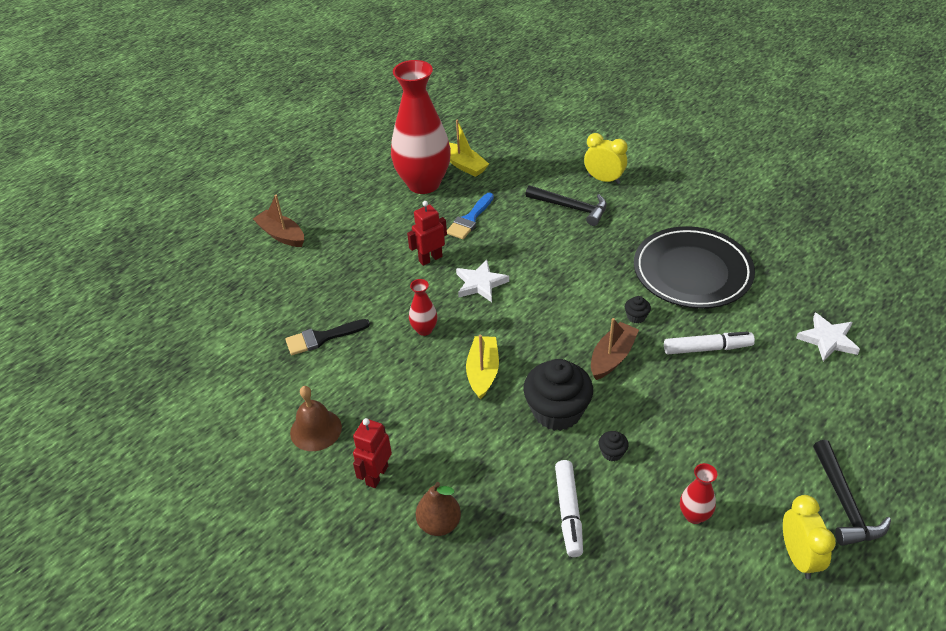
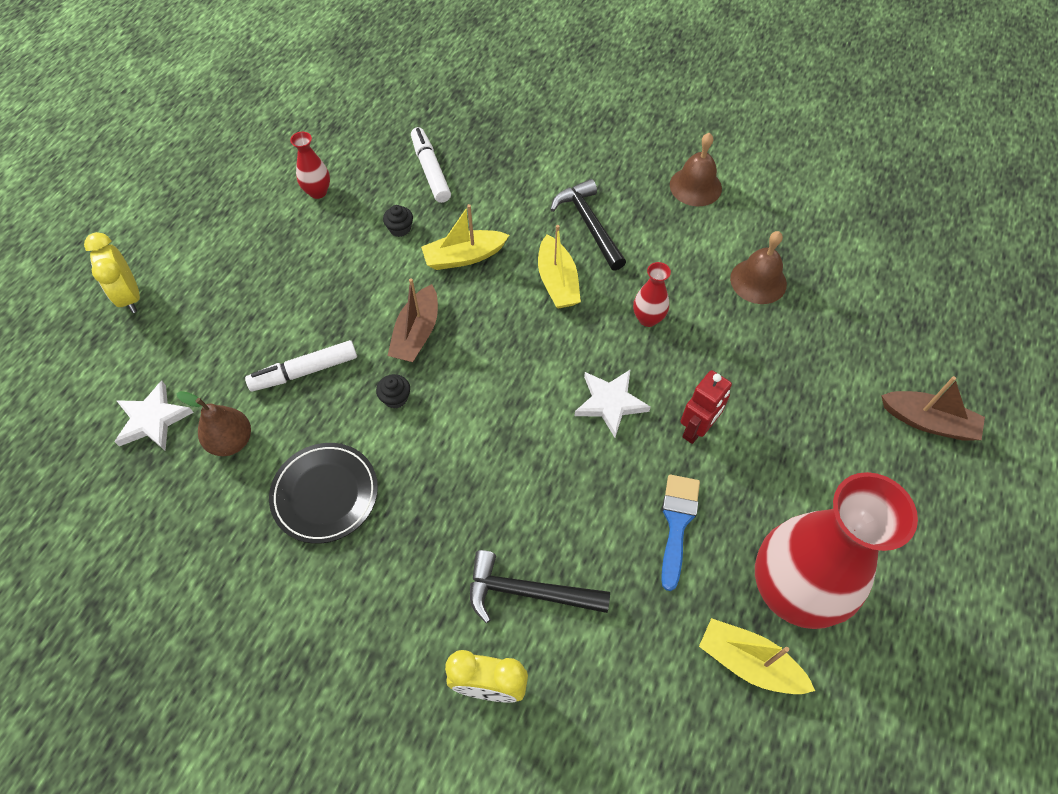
camera: 160 degrees right, 15 degrees up
(322, 338) = (758, 281): black brush -> brown bell
(376, 475) = (614, 162): red robot -> none
(439, 524) = (539, 138): brown pear -> brown pear (231, 441)
(557, 411) = (464, 257): black cupcake -> yellow boat
(692, 272) = (325, 494): black plate -> black plate, size x0.62
(798, 557) = (228, 179): yellow clock -> yellow clock (130, 296)
(844, 503) = (178, 232): black hammer -> black hammer (589, 224)

